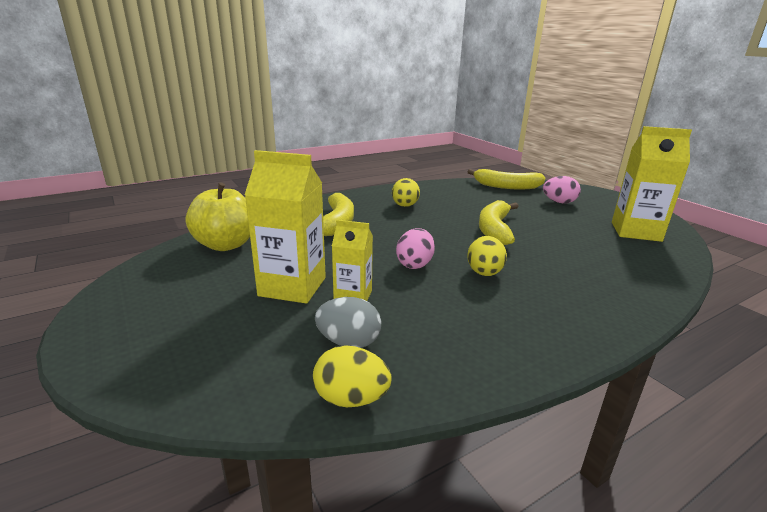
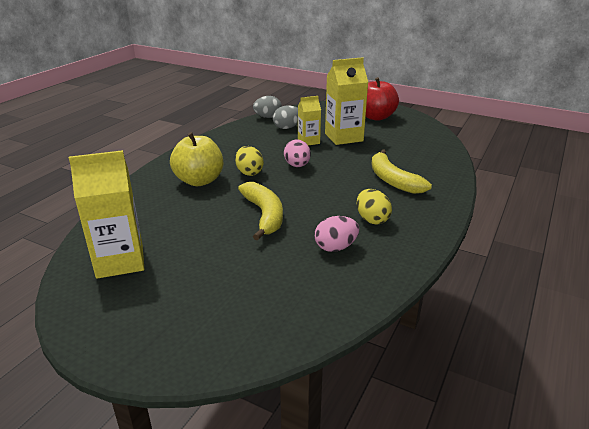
camera: 150 degrees right, 5 degrees up
(163, 311) = (376, 117): none -> red apple
(226, 245) = (422, 144): yellow apple -> yellow apple (199, 181)
(351, 399) = (268, 117): yellow egg -> grey egg
(507, 186) = (296, 316): yellow banana -> none
(559, 202) = (209, 296): pink egg -> pink egg (335, 247)

